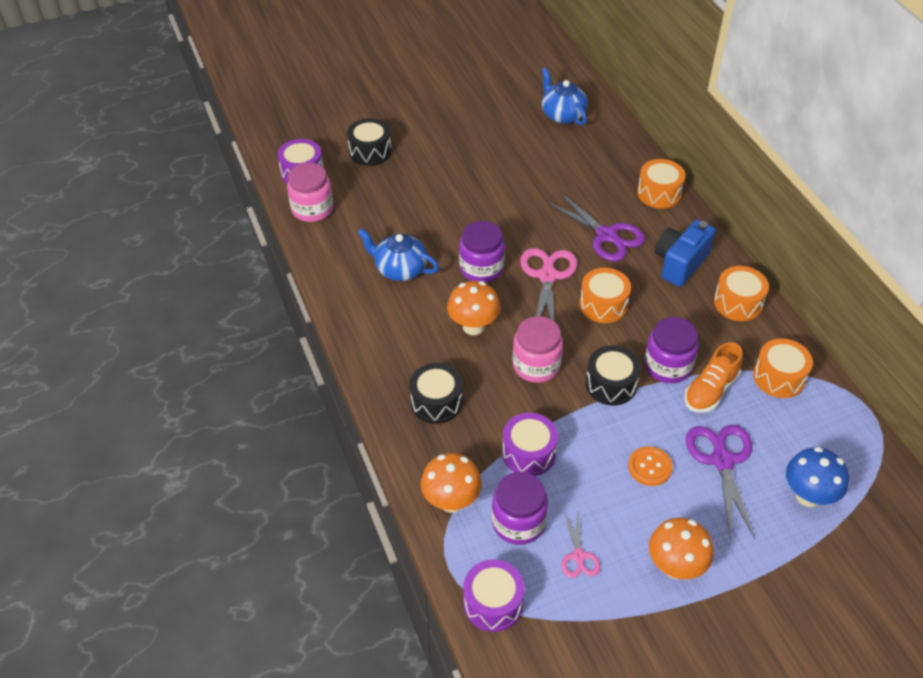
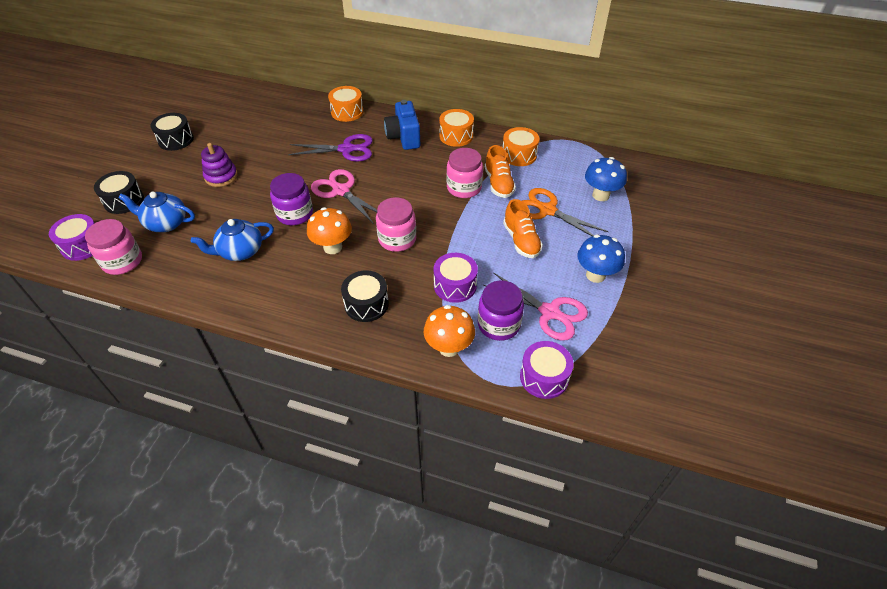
camera: 50 degrees left, 0 degrees up
(466, 183) = (221, 176): none -> purple stacking toy
(562, 115) = (236, 106): blue teapot -> blue teapot (166, 223)
(578, 556) = (549, 312): pink scissors -> pink scissors, size x1.84
(603, 305) = (391, 183): orange drum -> none
(611, 384) = (449, 218): black drum -> black drum (176, 140)
(649, 467) = (521, 241): orange button -> orange shoe
(668, 366) = (464, 188): purple jar -> pink jar
(675, 566) = (595, 275): orange mushroom -> blue mushroom
(722, 461) = (547, 210): purple scissors -> orange scissors

